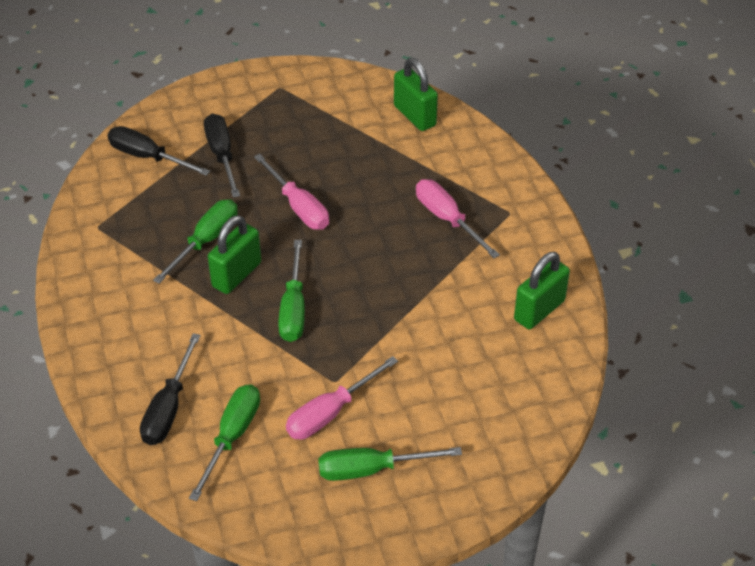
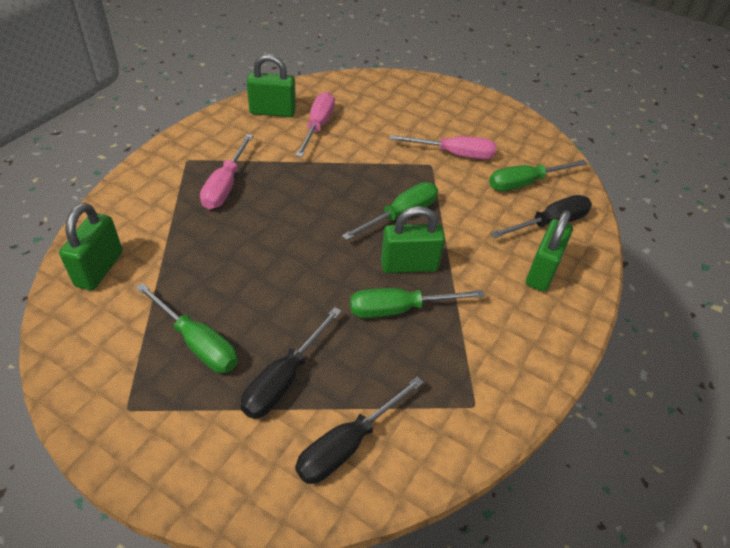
camera: 135 degrees left, 0 degrees up
(134, 353) = (542, 272): none -> green padlock
(148, 157) = (348, 444): black screwdriver -> black screwdriver turned 60 degrees clockwise
(298, 207) = (297, 276): pink screwdriver -> pink screwdriver (317, 126)
(372, 469) = (465, 121): green screwdriver -> green screwdriver (197, 343)

